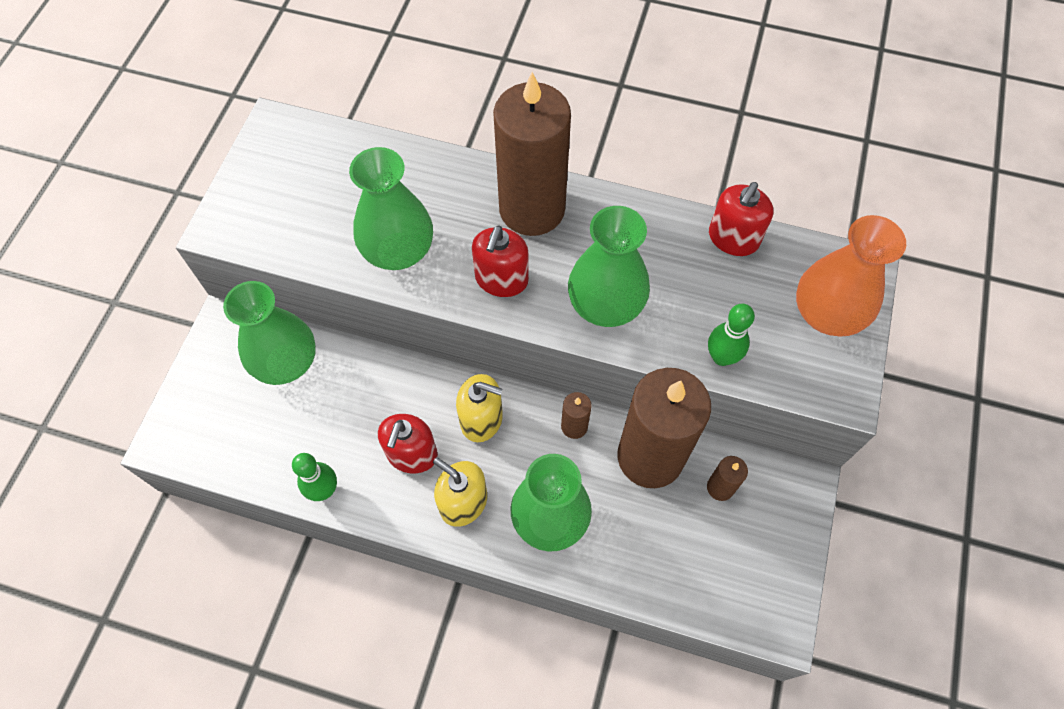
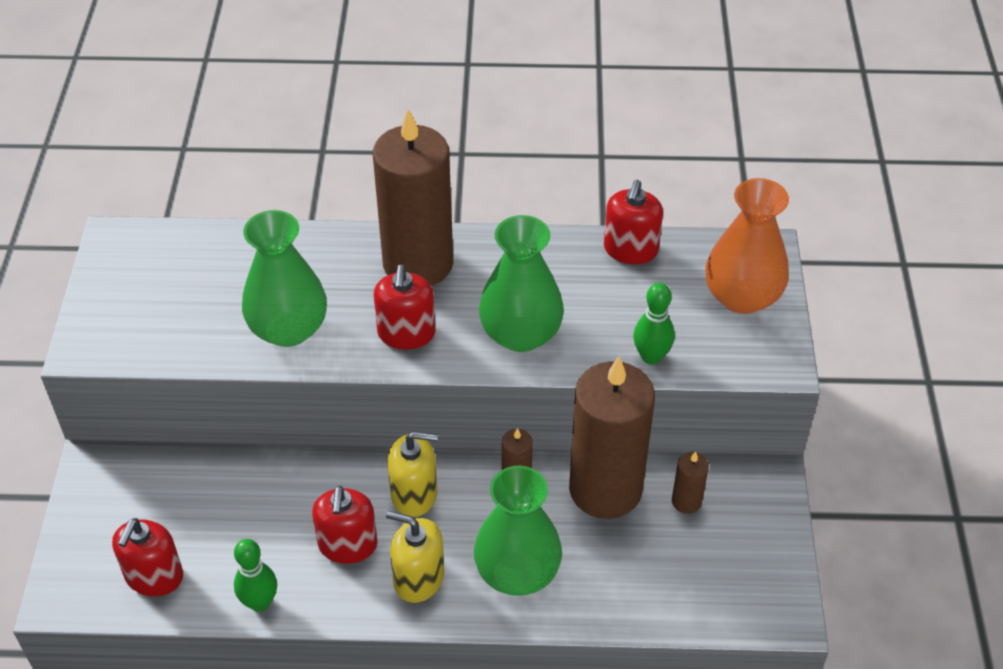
camera: 15 degrees left, 15 degrees down
(244, 442) = (154, 576): none -> red soap dispenser
(286, 362) = (177, 486): green vase -> none

